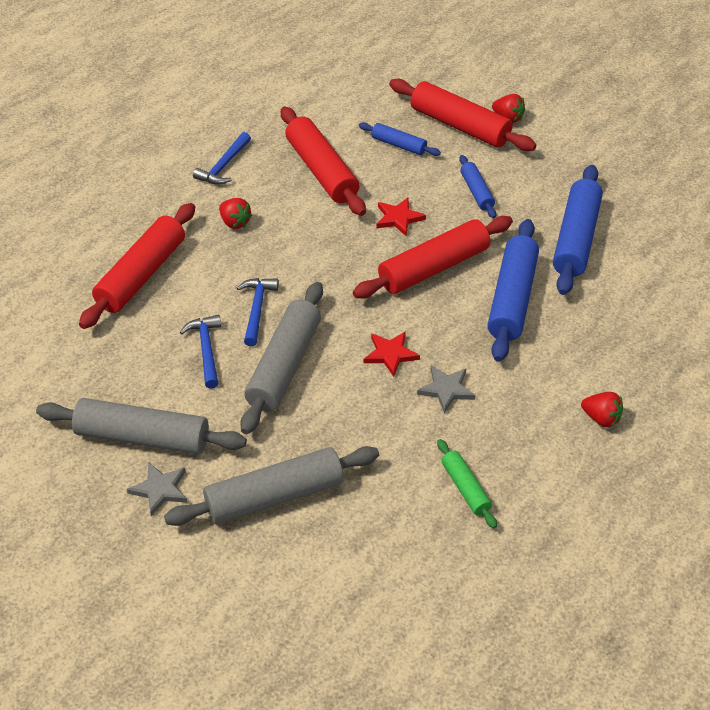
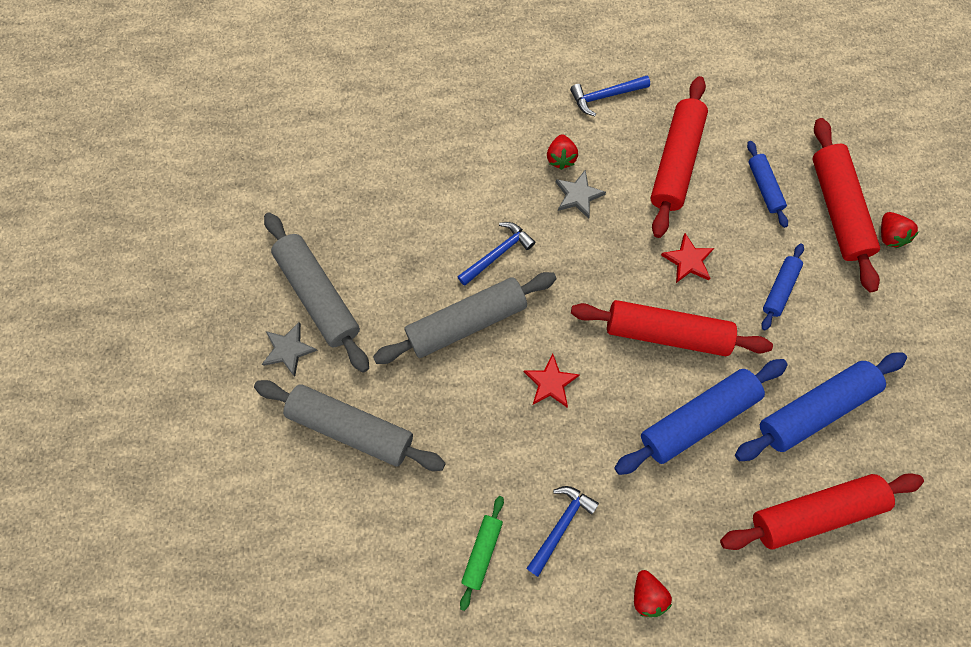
camera: 45 degrees right, 25 degrees up
(141, 275) = (450, 151): red rolling pin -> red rolling pin (813, 511)
(206, 350) = (429, 258): blue hammer -> blue hammer (560, 525)
(446, 389) = (558, 453): grey star -> grey star (578, 195)

